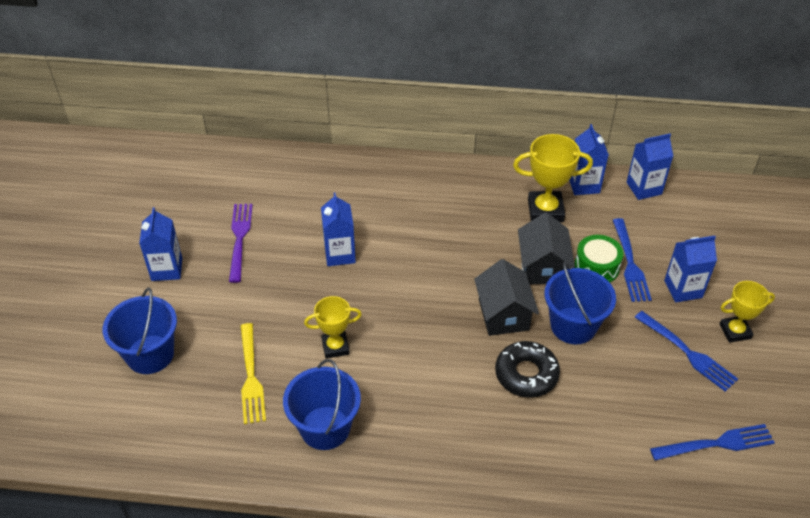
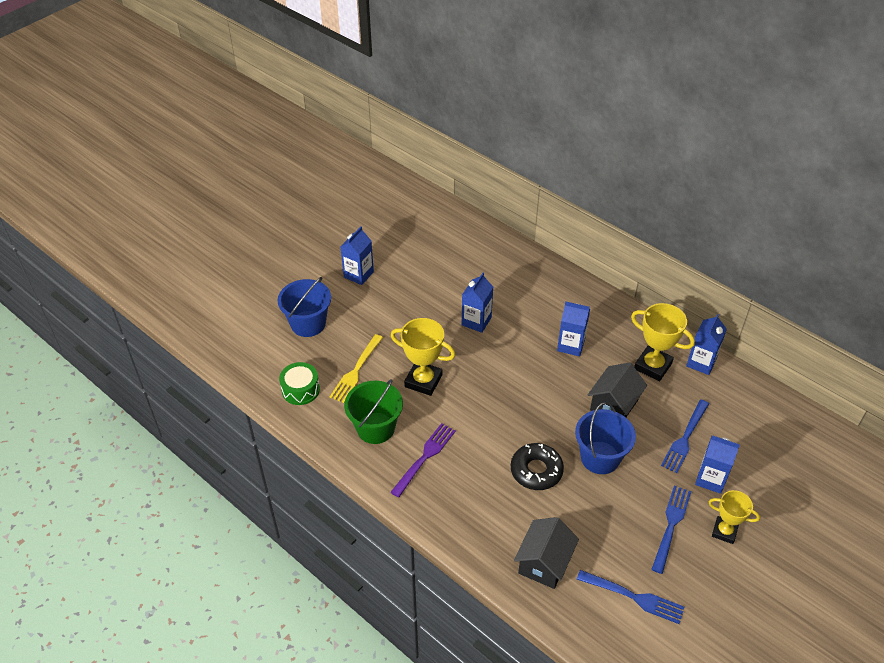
camera: 35 degrees right, 0 degrees up
(240, 238) = (419, 277): purple fork -> purple fork (425, 457)
(325, 428) = (375, 428): blue bucket -> green bucket
(335, 347) = (423, 381): yellow trophy -> yellow trophy, size x1.53
(503, 314) = (555, 422): black house -> black house (544, 563)
(596, 267) = (655, 427): green drum -> green drum (300, 389)
(644, 188) = (749, 389): blue carton -> blue carton (571, 345)
(688, 353) = (671, 525): blue fork -> blue fork turned 150 degrees counterclockwise

